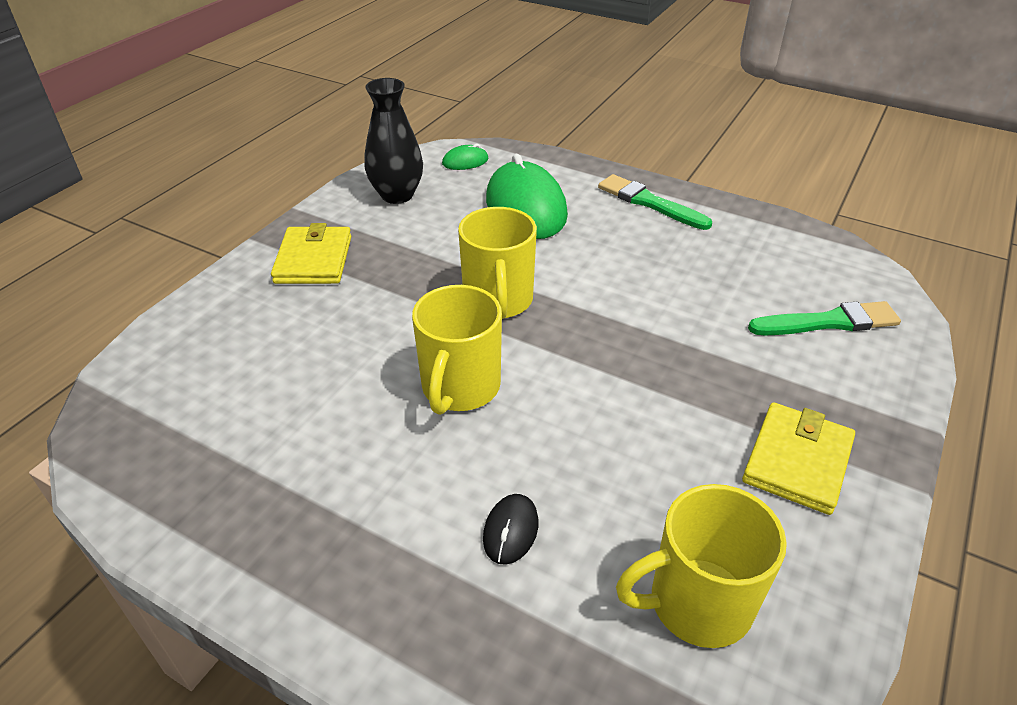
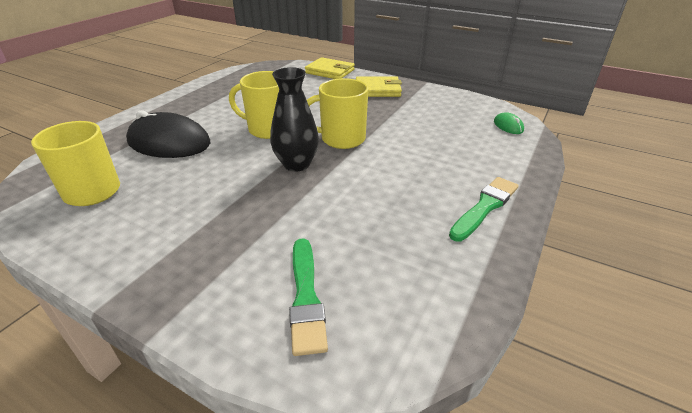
camera: 90 degrees right, 5 degrees down
(397, 195) = (451, 106): black vase -> black vase (296, 164)
(510, 531) = (169, 142): black mouse -> black mouse, size x2.27
(526, 207) = (453, 149): green mouse -> none
(797, 461) = (159, 244): yellow wallet -> yellow wallet (330, 71)

